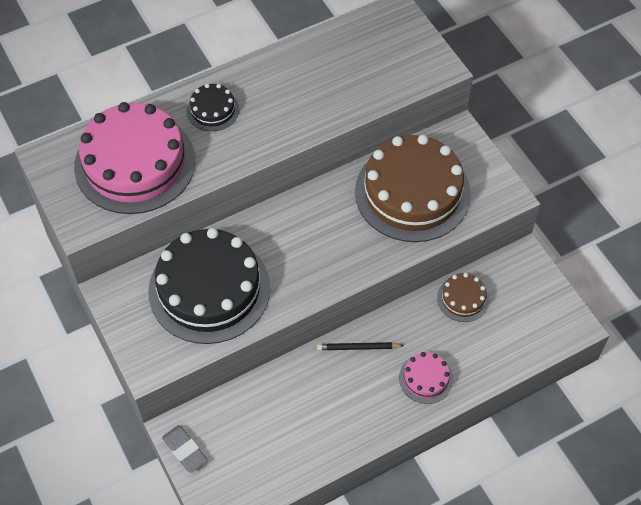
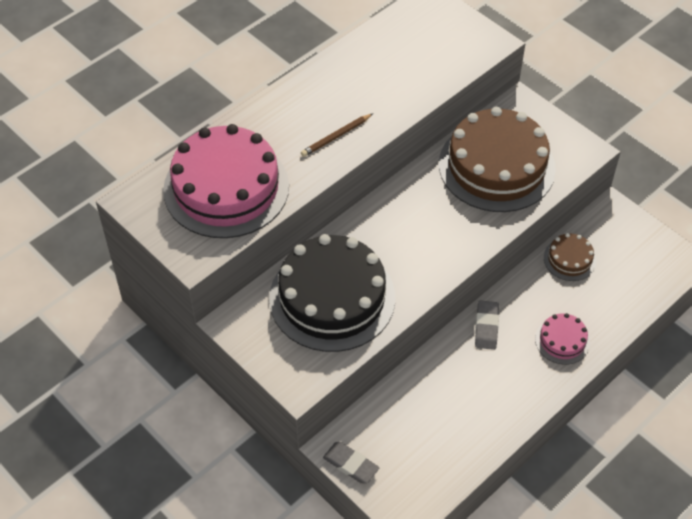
camera: 15 degrees left, 5 degrees down
(213, 110) = (285, 123): black cake -> none
(255, 134) = (336, 137): none -> brown pencil
(358, 347) = (486, 327): black pencil -> grey eraser

